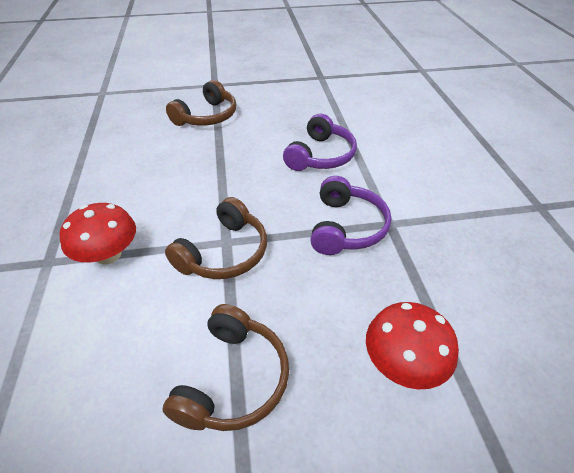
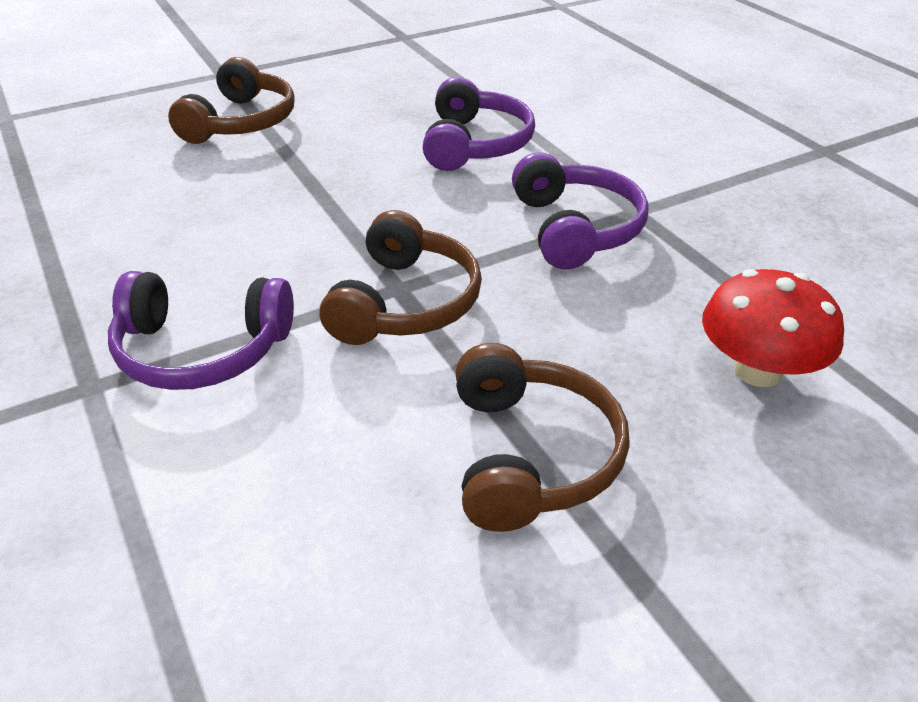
camera: 20 degrees left, 5 degrees down
(108, 255) = (201, 351): red mushroom -> purple headphones

